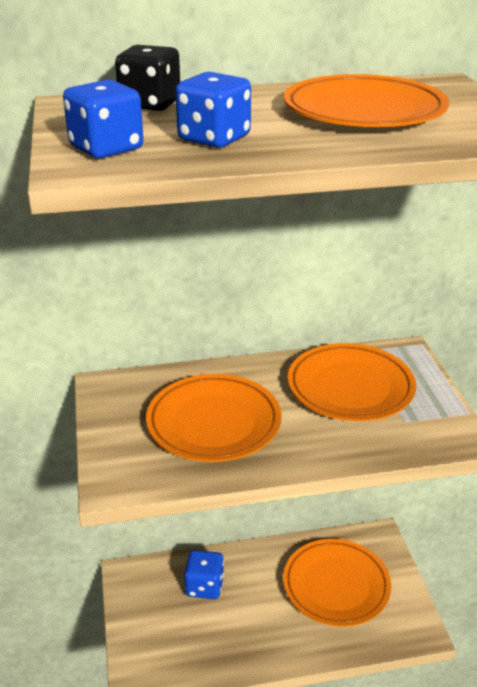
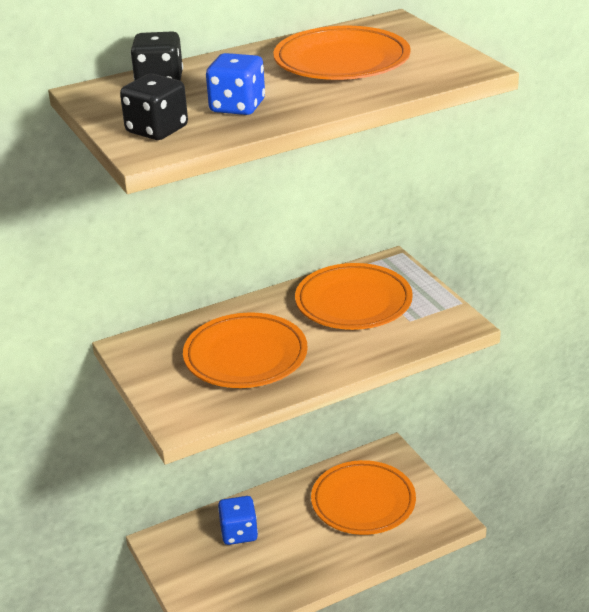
camera: 15 degrees left, 0 degrees up
(106, 148) = (157, 130): blue dice -> black dice

